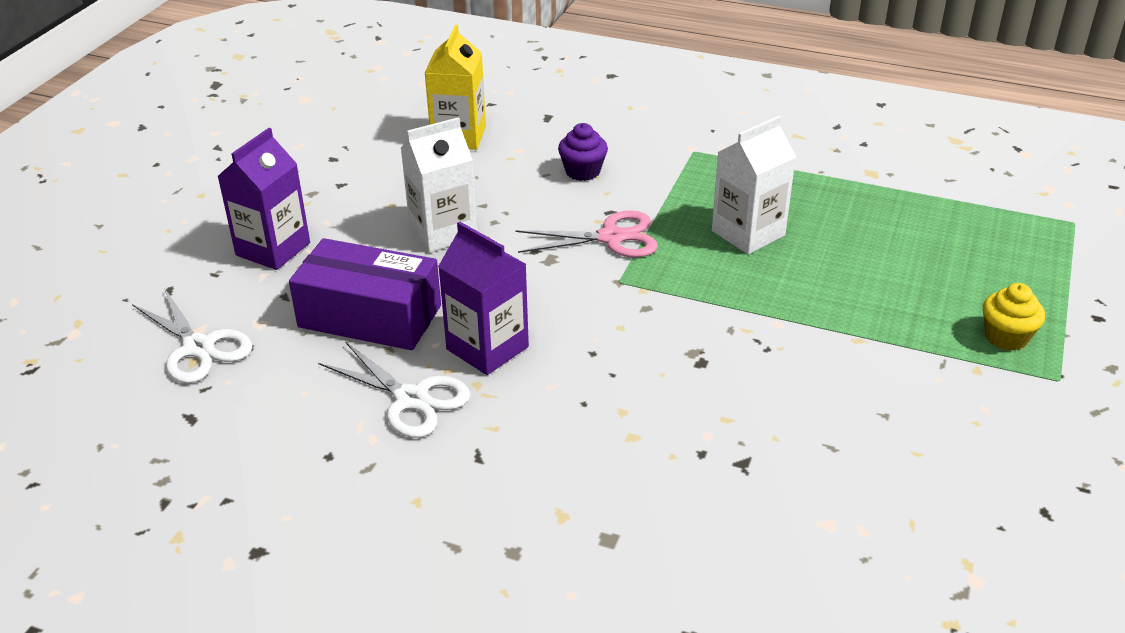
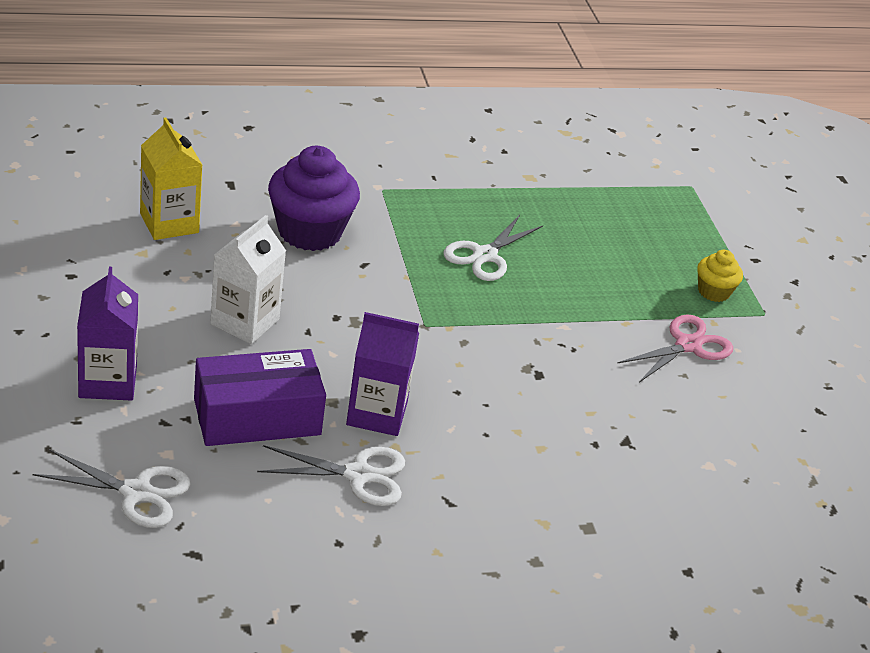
camera: 40 degrees left, 0 degrees up
(582, 171) = (309, 232): purple cupcake -> purple cupcake, size x1.94
(611, 238) = (386, 288): pink scissors -> pink scissors (688, 345)
(748, 233) = (484, 255): white carton -> white scissors

